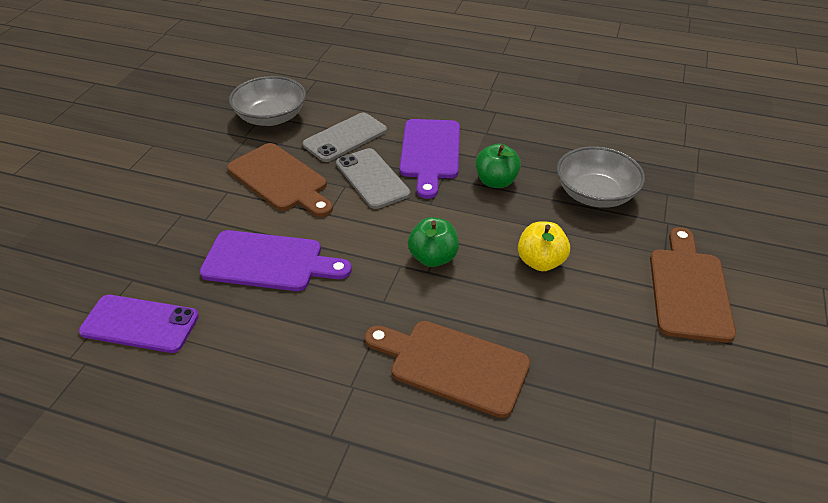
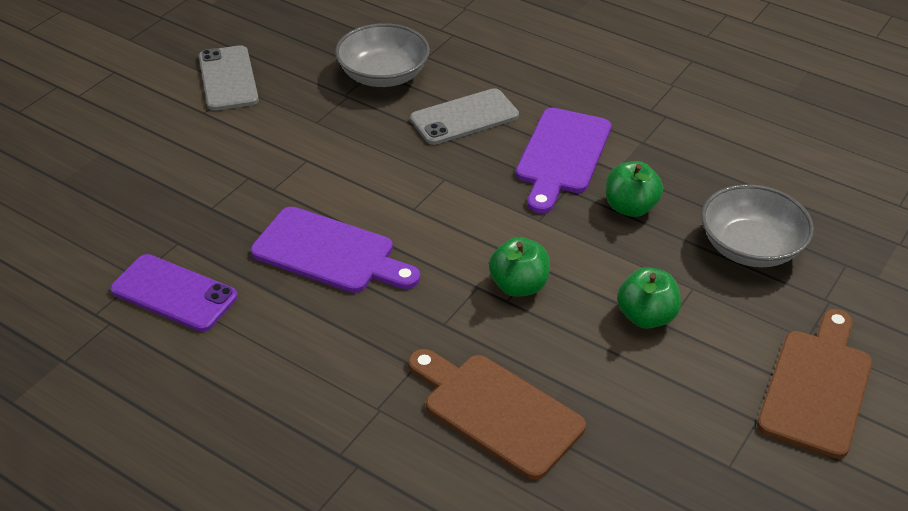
camera: 15 degrees right, 0 degrees up
(280, 180) = (371, 157): brown cutting board -> none
(372, 178) = (480, 175): grey phone -> grey phone (228, 78)
(540, 262) = (646, 316): yellow apple -> green apple

